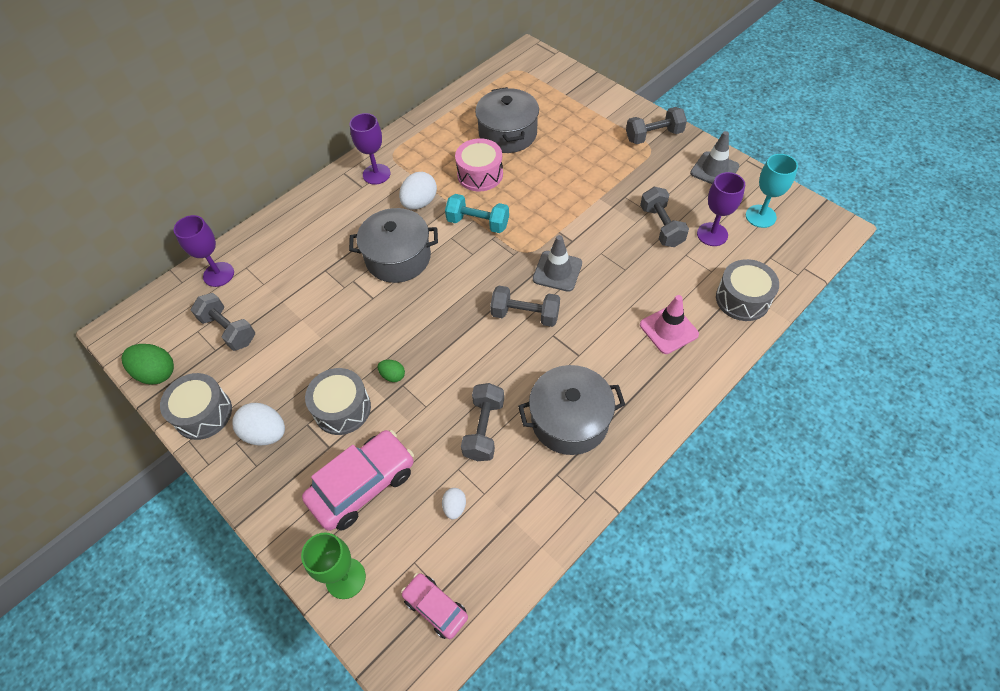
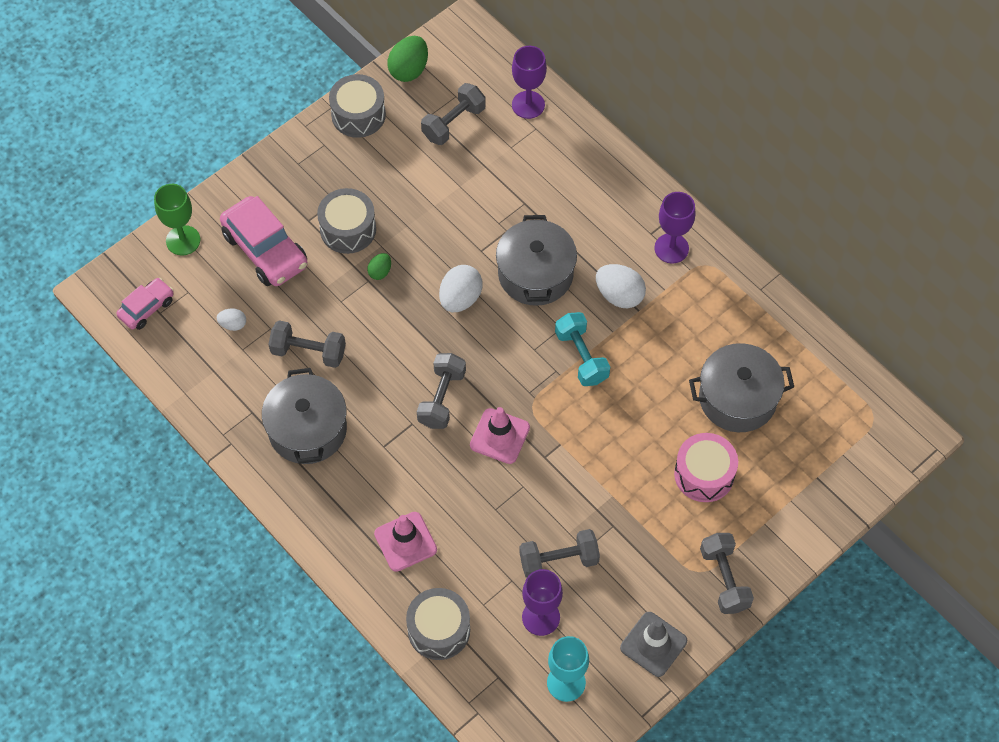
camera: 90 degrees right, 5 degrees up
(265, 433) = (330, 167): white egg -> white egg (460, 298)
(478, 223) = (581, 357): turquoise dumbbell -> turquoise dumbbell turned 45 degrees counterclockwise
(480, 174) = (663, 362): pink drum -> pink drum (704, 474)
(557, 271) = (499, 436): grey traffic cone -> pink traffic cone

